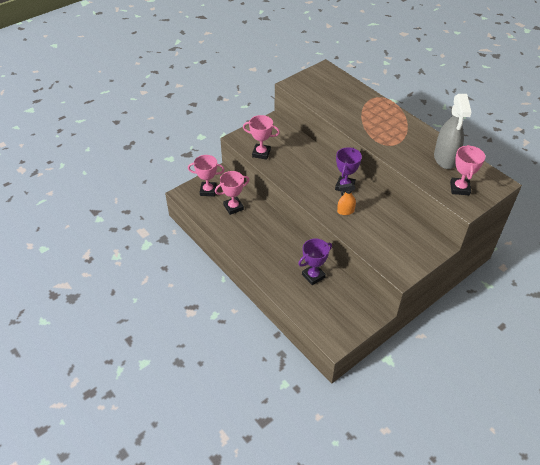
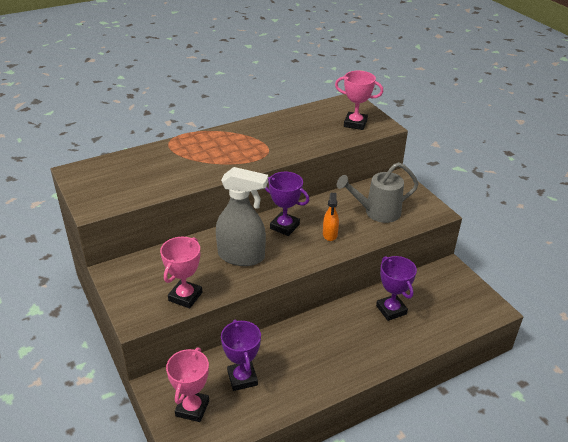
camera: 80 degrees left, 10 degrees down
(233, 207) = (242, 378): pink trophy -> purple trophy
(384, 236) = (377, 212): none -> grey watering can
(445, 159) = (305, 122): grey spray bottle -> grey spray bottle (241, 256)

